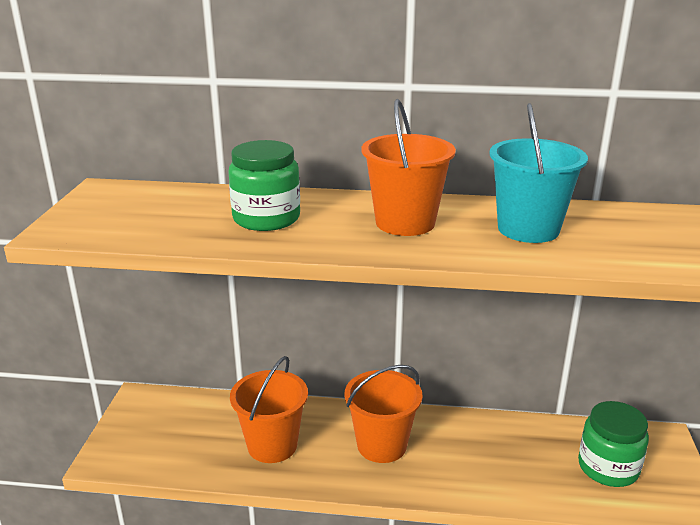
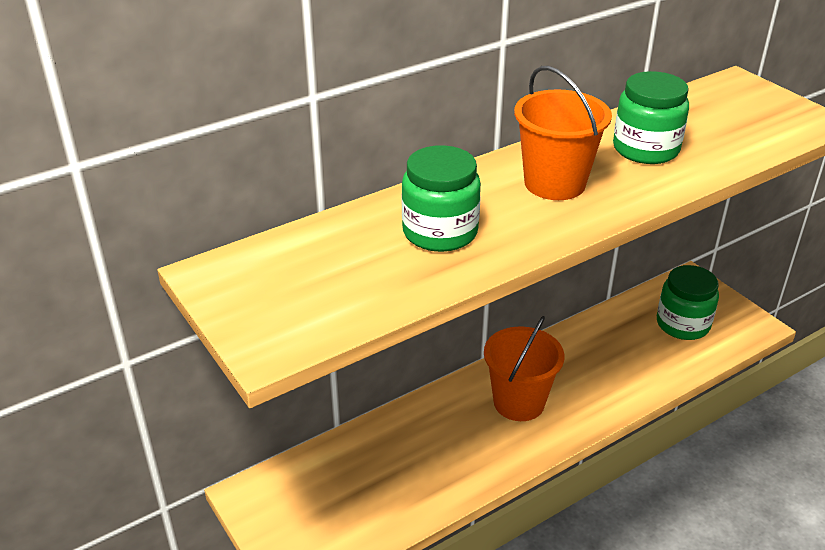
camera: 40 degrees left, 10 degrees up
(272, 445) = (434, 458): orange bucket -> none
(528, 229) = (645, 149): turquoise bucket -> green jar

